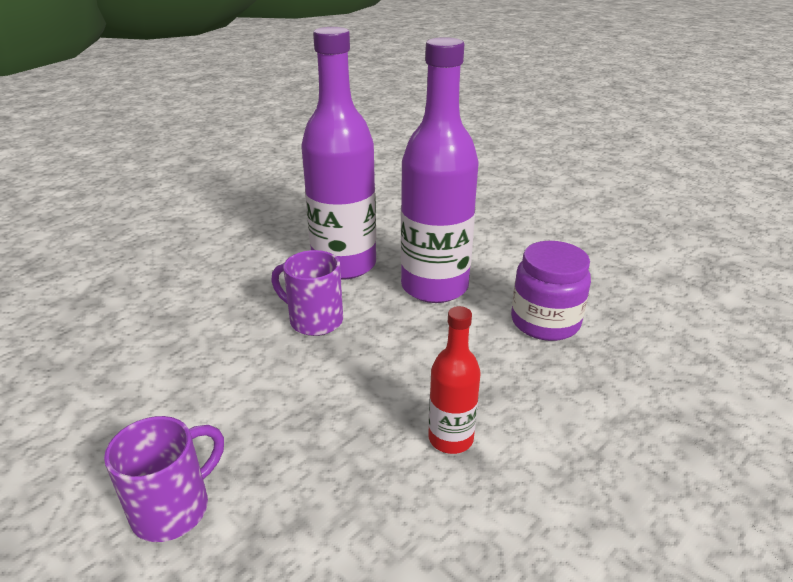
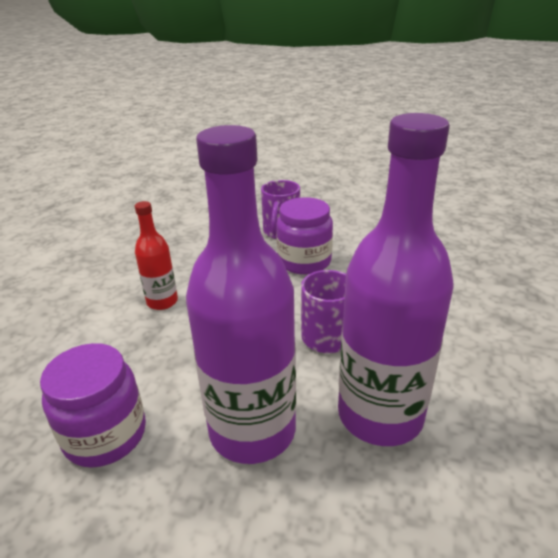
camera: 150 degrees right, 0 degrees up
(223, 421) = (304, 261): none -> purple jar

